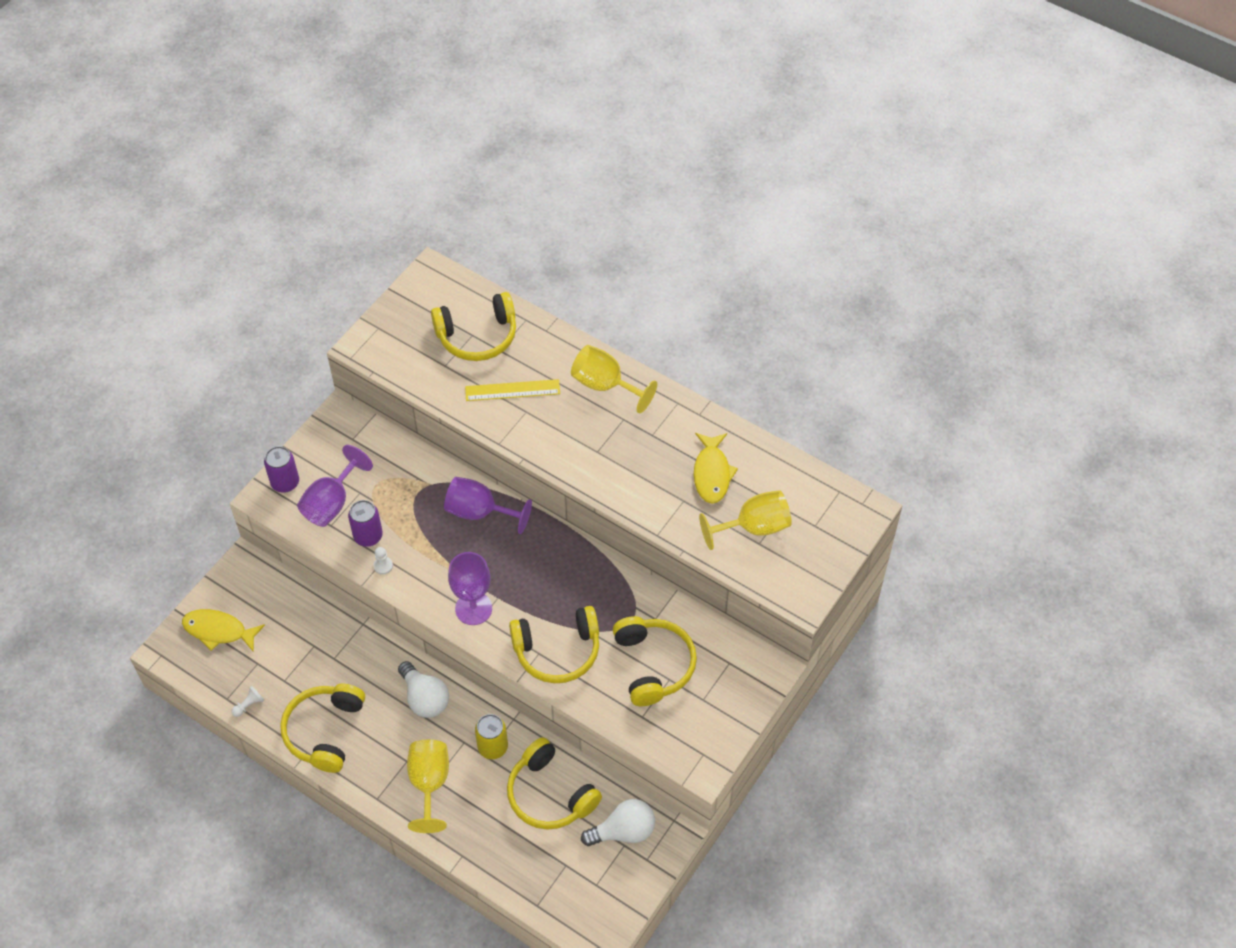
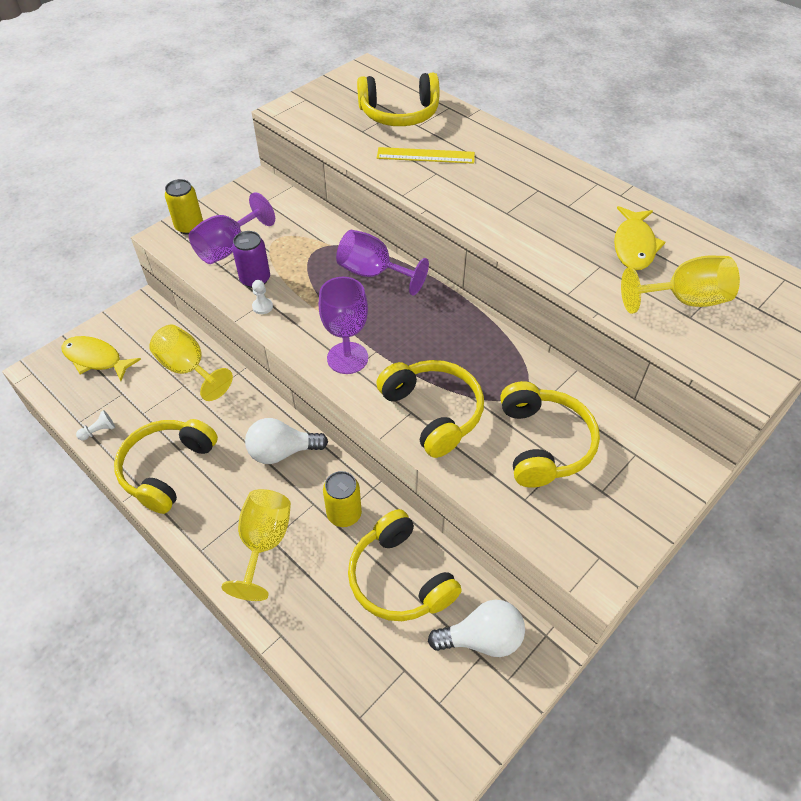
camera: 10 degrees right, 5 degrees down
(285, 482) = (189, 227): purple can -> yellow can
(425, 698) = (282, 452): white light bulb -> white light bulb turned 105 degrees clockwise
(557, 651) = (433, 412): yellow headphones -> yellow headphones turned 120 degrees counterclockwise
(605, 385) = (522, 162): yellow goblet -> yellow goblet (188, 369)

